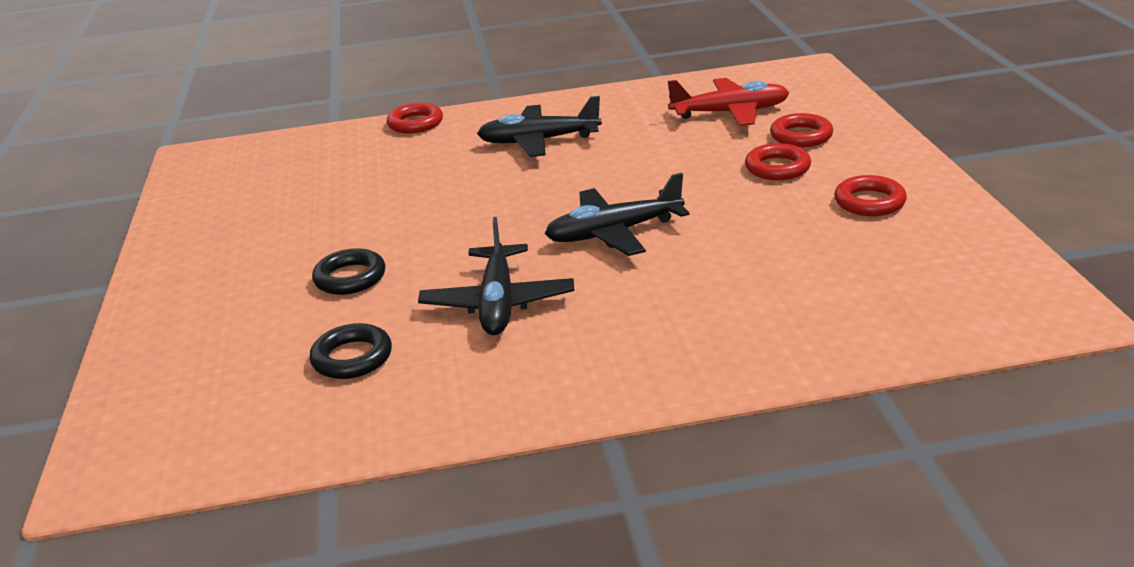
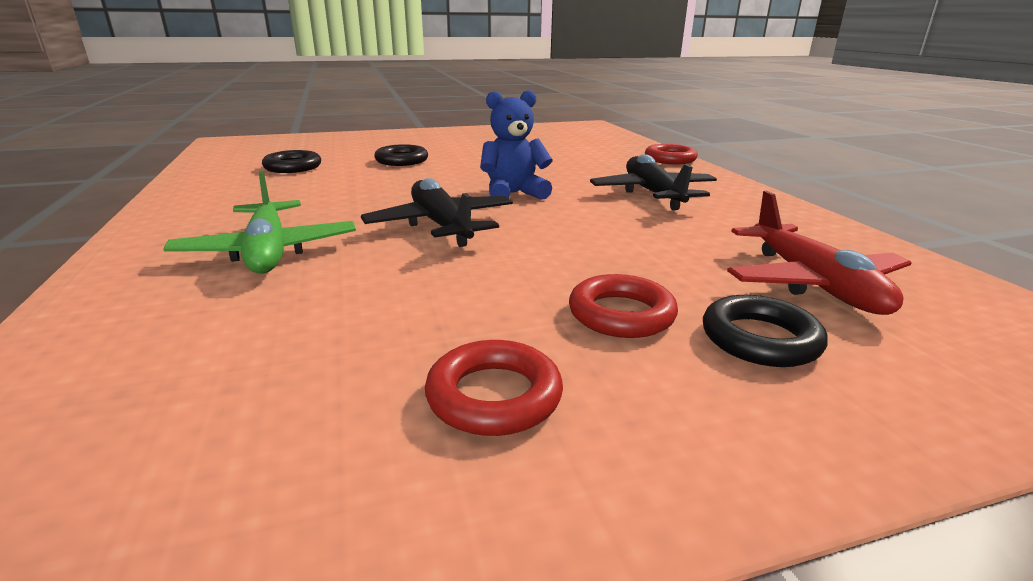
camera: 80 degrees right, 5 degrees down
(498, 303) = (334, 194): black plane -> none
(523, 203) = (513, 194): none -> blue teddy bear
(675, 307) = (268, 251): none -> green plane
(801, 136) = (760, 339): red ring -> black ring

